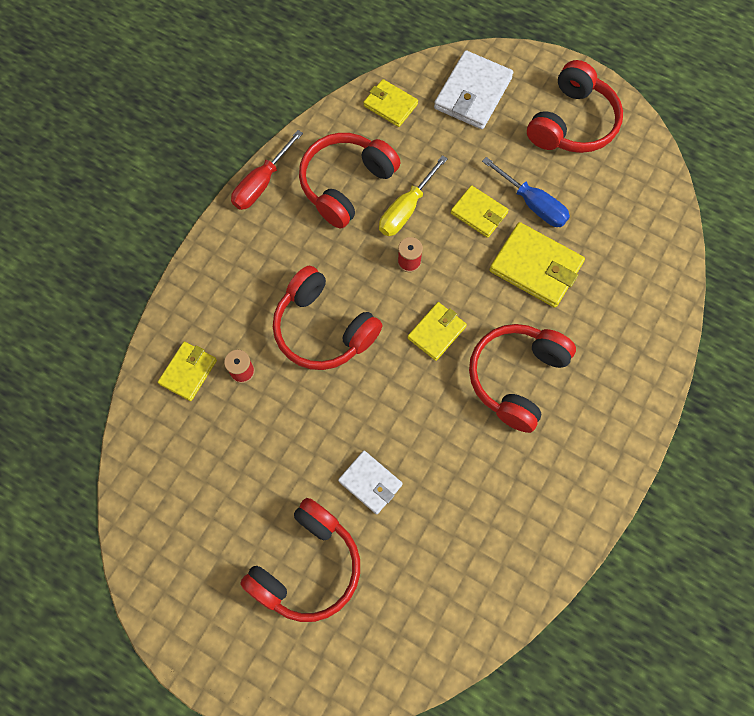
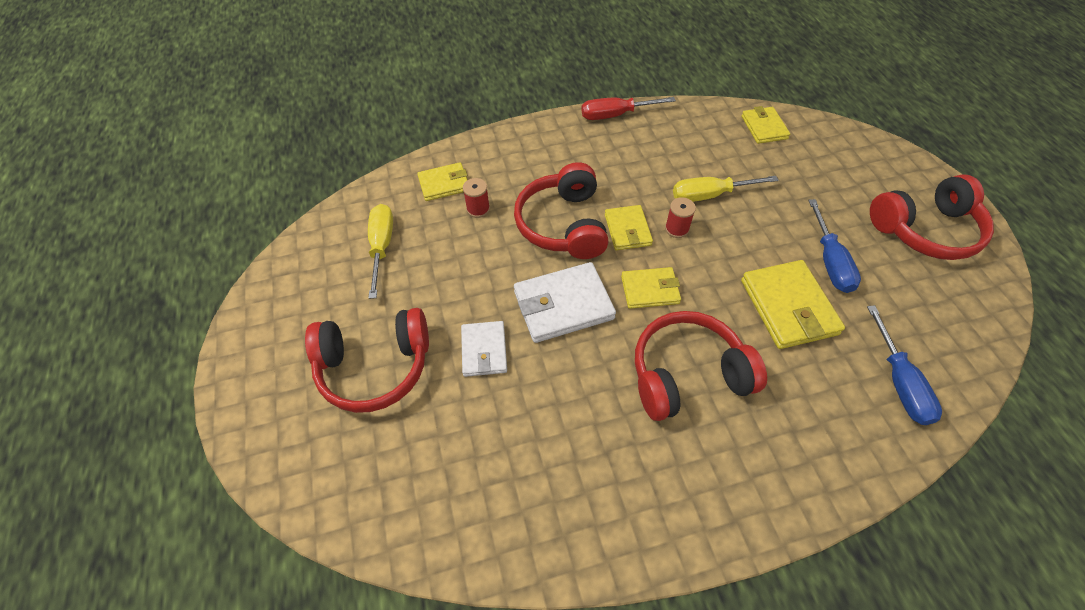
camera: 45 degrees right, 15 degrees down
(201, 471) = (382, 246): none -> yellow screwdriver
(346, 184) = (677, 152): red headphones -> none
(473, 93) = (844, 159): white wallet -> white wallet (563, 305)
(479, 213) = (771, 236): yellow wallet -> yellow wallet (627, 230)
(640, 270) = (899, 383): none -> blue screwdriver

